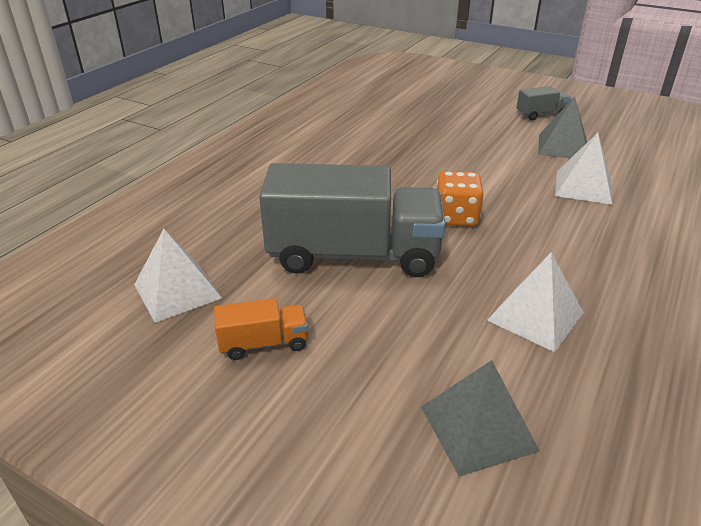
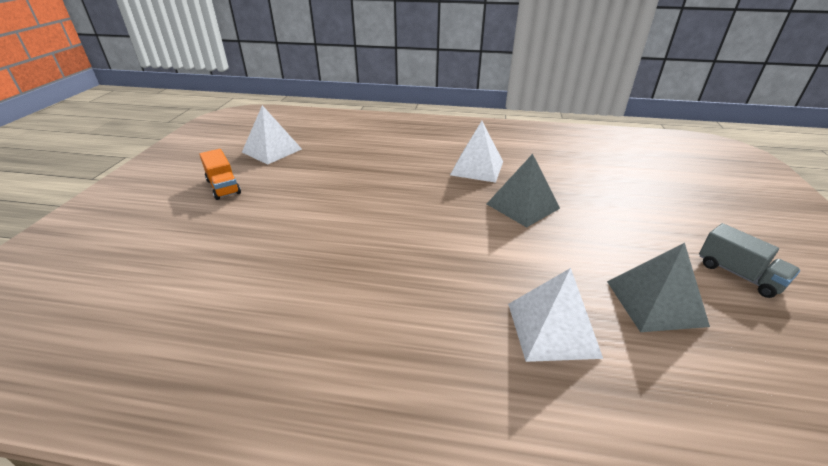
camera: 70 degrees right, 0 degrees up
(353, 255) = (331, 198): grey truck -> none
(456, 217) = (414, 238): orange dice -> none
(478, 428) = (128, 286): grey pyramid -> grey pyramid (523, 206)
(535, 316) = (265, 306): white pyramid -> white pyramid (477, 168)

